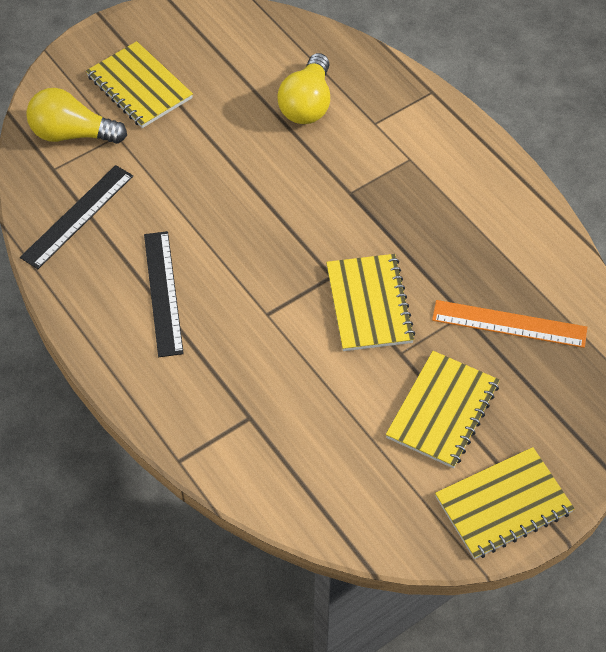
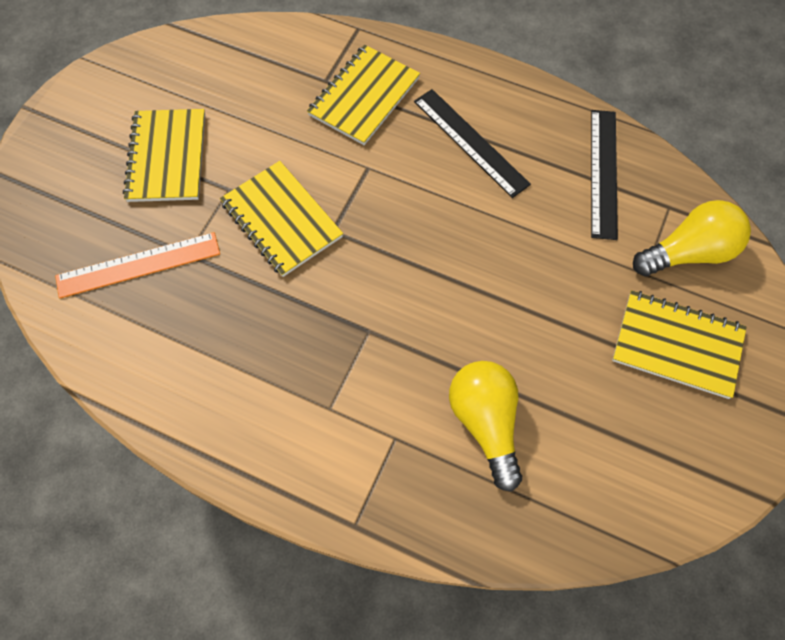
camera: 150 degrees right, 10 degrees up
(503, 504) = (85, 109): yellow notebook -> yellow notebook (364, 97)

